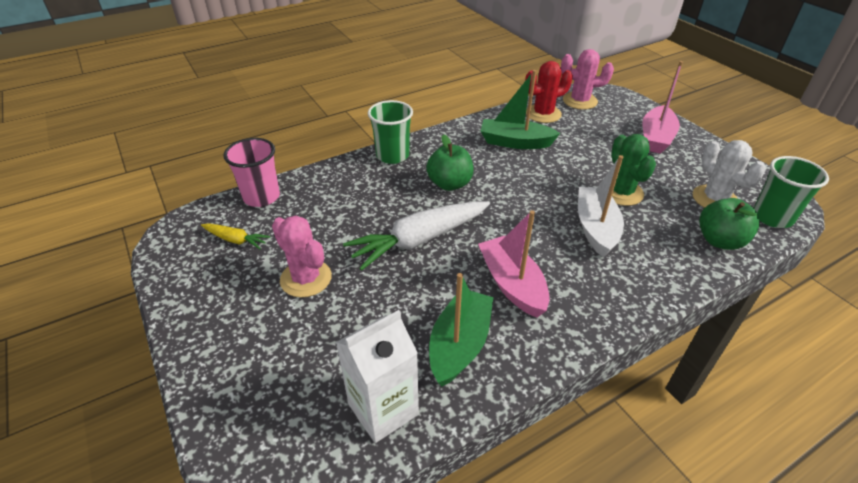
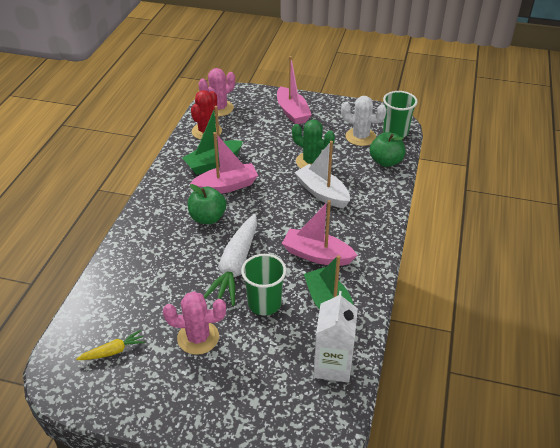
camera: 45 degrees left, 0 degrees up
(261, 197) = (86, 312): pink cup -> none
(392, 155) = (142, 222): green cup -> green cup (264, 303)
(502, 167) = (226, 186): none -> pink boat

